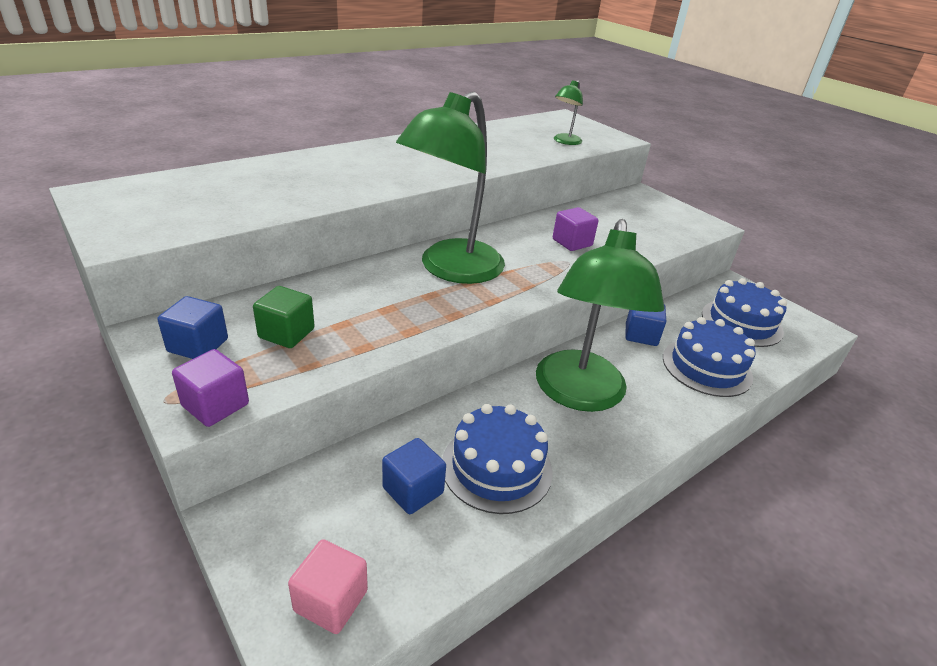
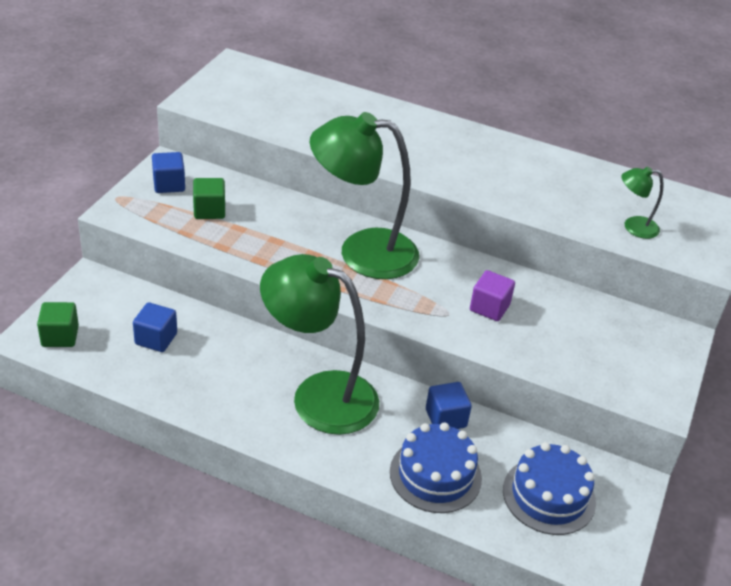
camera: 60 degrees right, 5 degrees up
(215, 405) = (125, 215): purple cube -> none
(331, 601) = (60, 336): pink cube -> green cube
(496, 467) = (203, 371): blue cake -> none
(579, 394) = (319, 395): green lamp -> green lamp turned 45 degrees clockwise

